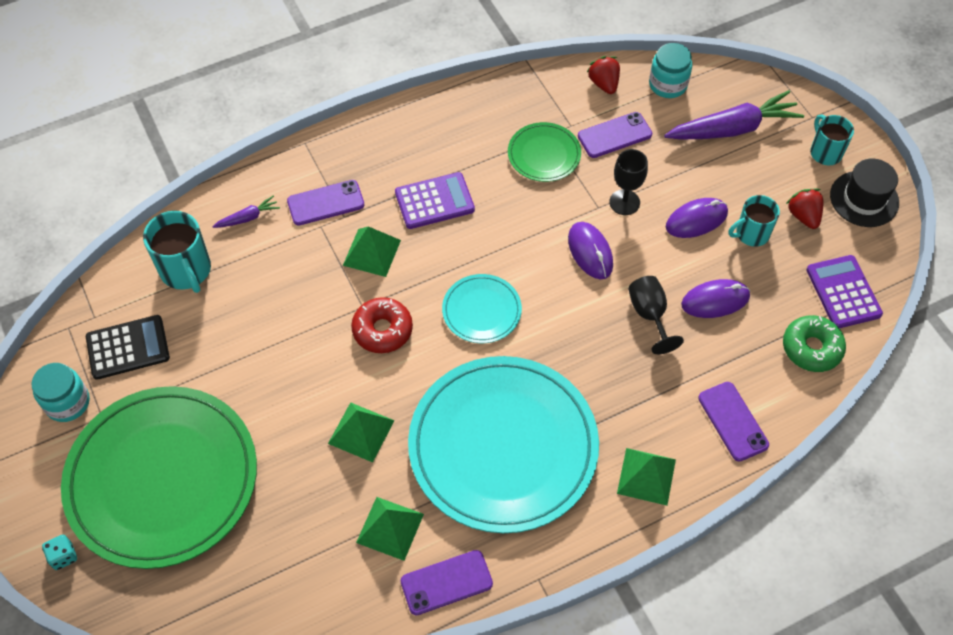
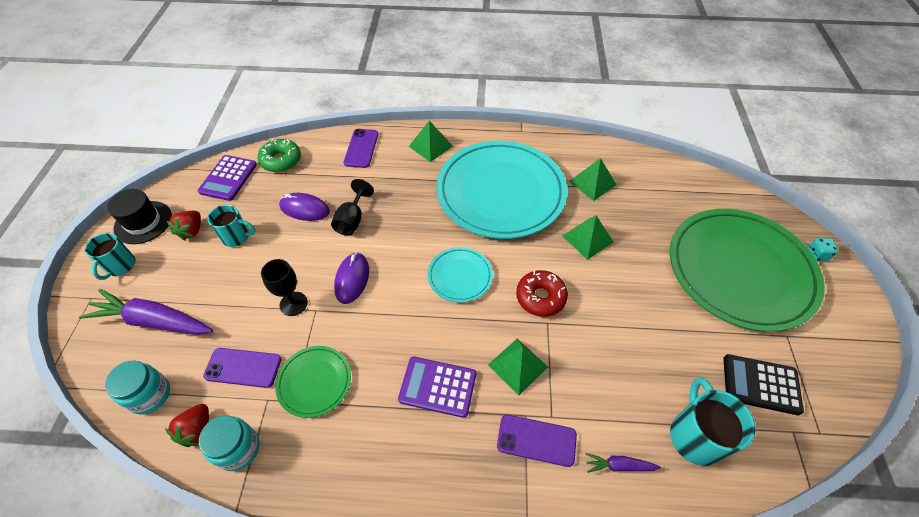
camera: 150 degrees left, 5 degrees down
(67, 402) = (818, 361): turquoise jar -> turquoise jar (238, 448)
(446, 582) = (572, 148): purple phone -> none
(696, 220) = (260, 264): purple mouse -> none

